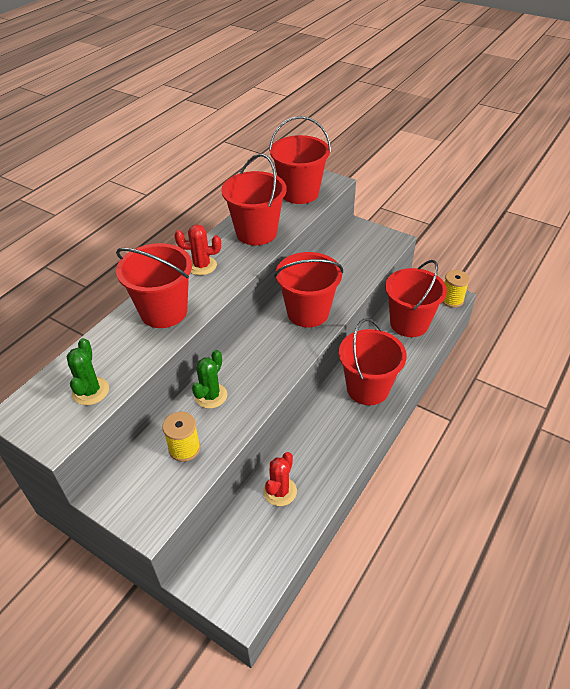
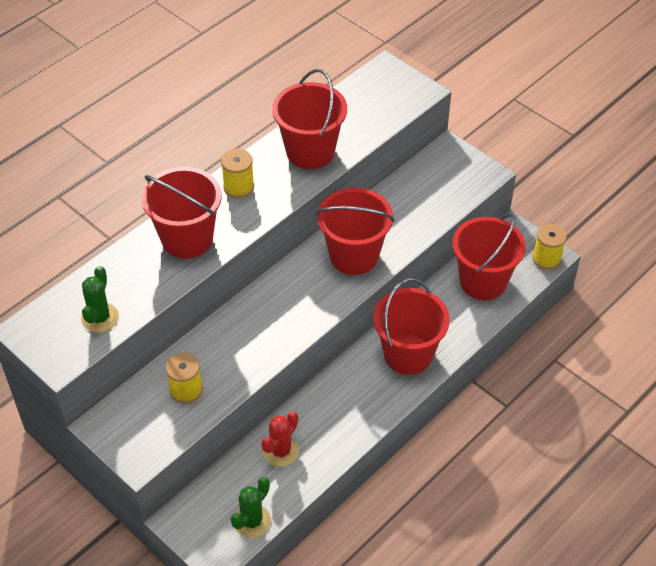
camera: 10 degrees right, 5 degrees up
(201, 266) = (238, 187): red cactus -> yellow spool
(211, 396) = (224, 338): green cactus -> green cactus (252, 521)
(299, 193) = (376, 102): red bucket -> none

